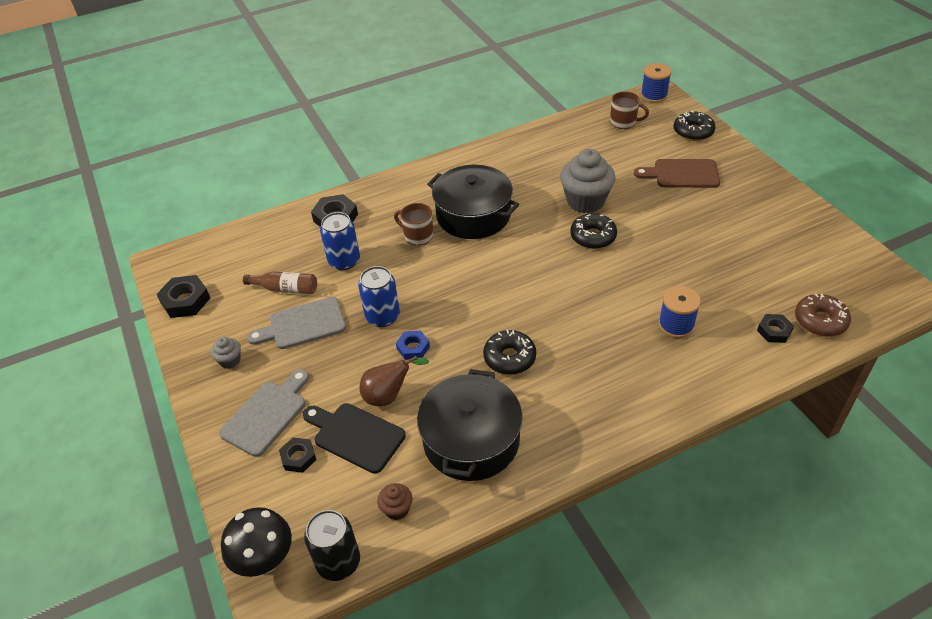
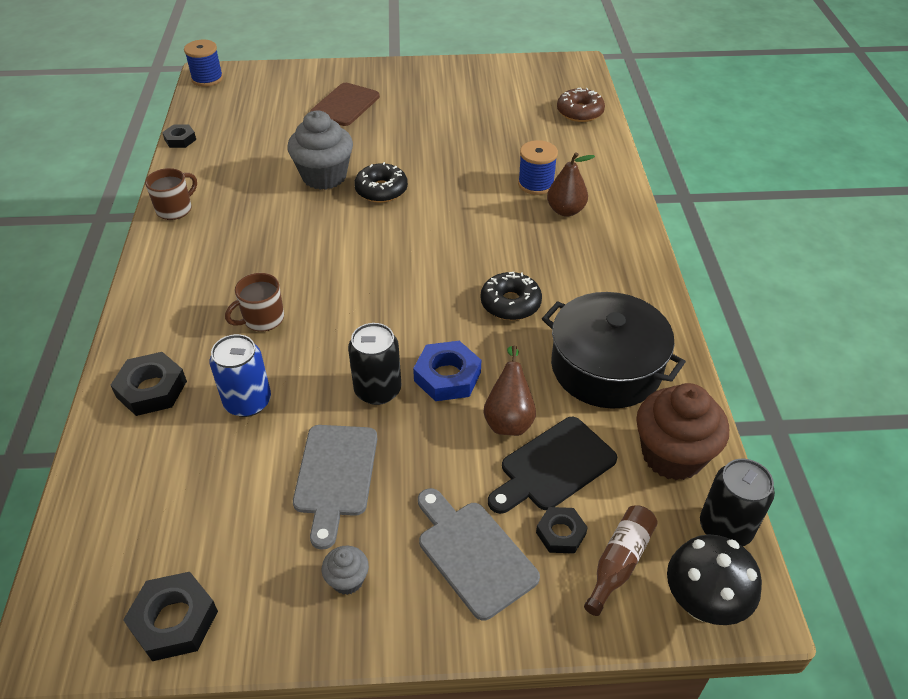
camera: 70 degrees left, 0 degrees up
(285, 289) = (250, 480): brown bottle -> brown bottle (619, 562)
(382, 316) = (378, 390): blue can -> black can
(397, 509) = (672, 455): brown cupcake -> brown cupcake, size x2.14
(413, 348) = (447, 376): blue nut -> blue nut, size x1.59
(473, 215) = (269, 262): black pot -> none
(624, 122) = (228, 110): brown mug -> brown mug (175, 209)
(653, 356) = (565, 210): none -> brown pear
(693, 132) = (289, 79): black donut -> none
(774, 331) = (576, 137): black nut -> black nut (180, 139)

